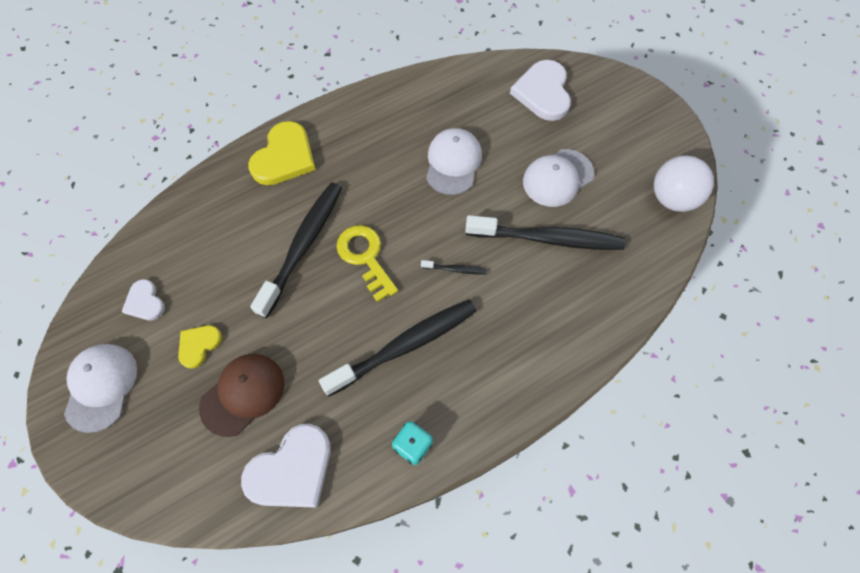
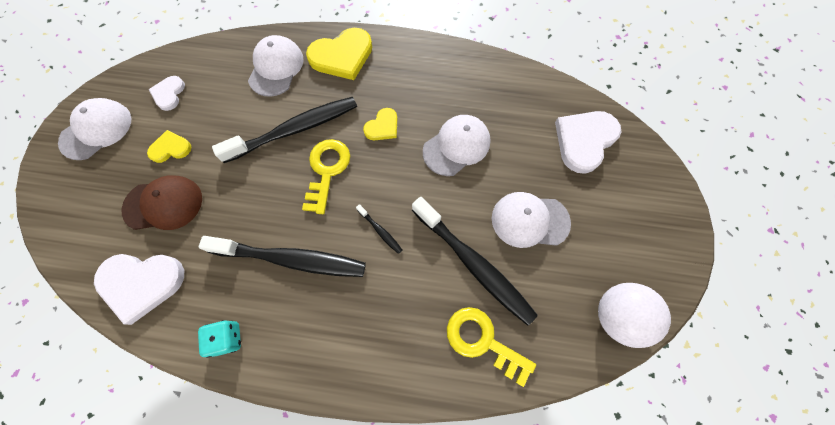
camera: 40 degrees right, 5 degrees up
(231, 208) = (276, 68): none -> white cap
(378, 190) = (382, 126): none -> yellow heart
(603, 286) = (482, 341): none -> yellow key

